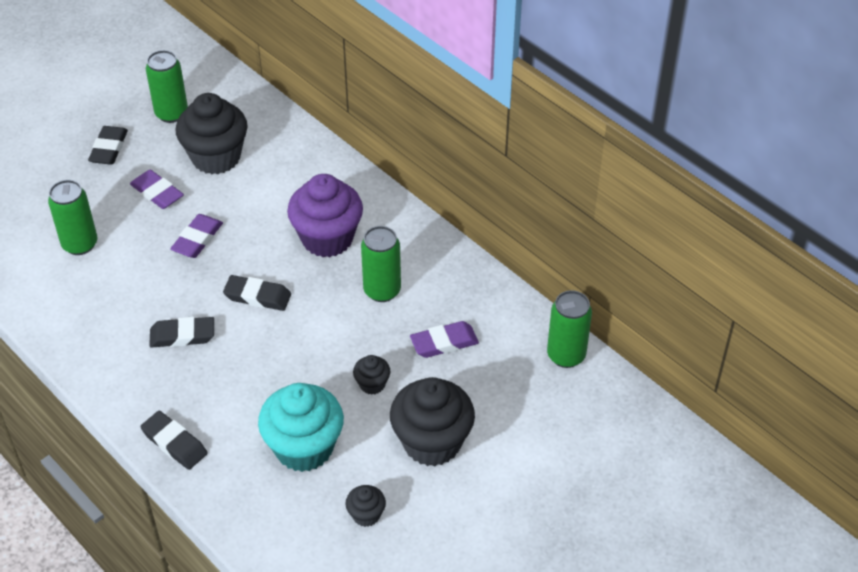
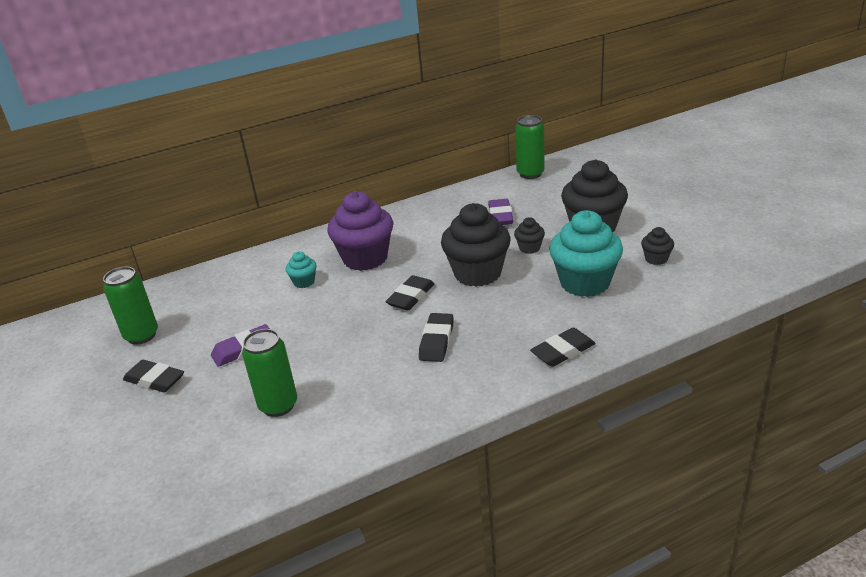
camera: 70 degrees left, 15 degrees down
(197, 239) = (322, 327): purple eraser -> none
(216, 157) = (224, 311): black cupcake -> black cupcake (477, 273)
(274, 201) = (304, 282): none -> turquoise cupcake
(382, 290) = (436, 237): green can -> none

